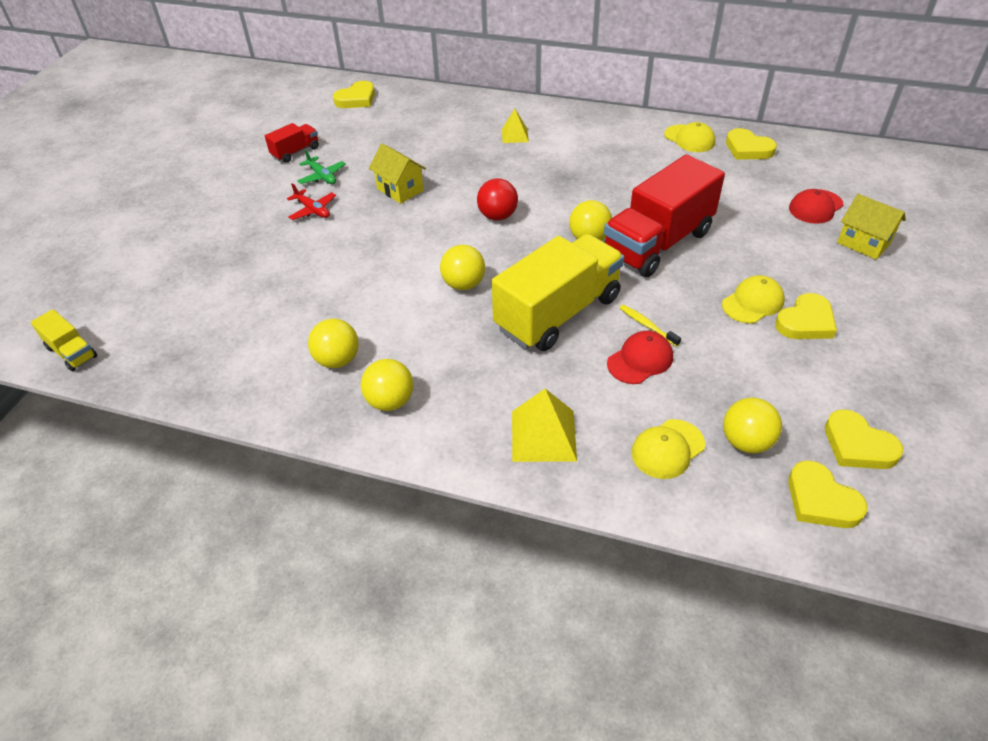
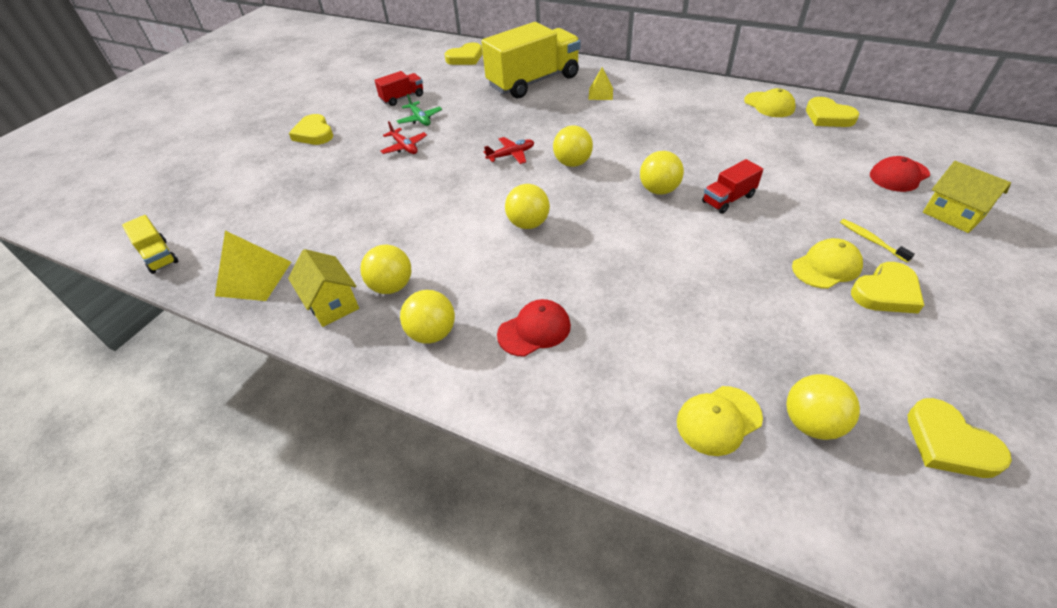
camera: 10 degrees right, 0 degrees up
(400, 190) = (486, 134): yellow house -> yellow house (332, 304)
(431, 211) = (511, 155): none -> red plane
(497, 216) = (572, 163): red ball -> yellow ball
(543, 435) = (582, 388): yellow pyramid -> yellow pyramid (254, 278)
(558, 313) = (617, 260): yellow truck -> yellow truck (533, 82)
(640, 360) = (697, 316): red cap -> red cap (534, 330)
(647, 326) = (709, 281): yellow toothbrush -> yellow toothbrush (871, 240)
(657, 243) = (728, 199): red truck -> red truck, size x0.46
(821, 500) = (902, 508): yellow heart -> yellow heart (314, 133)

